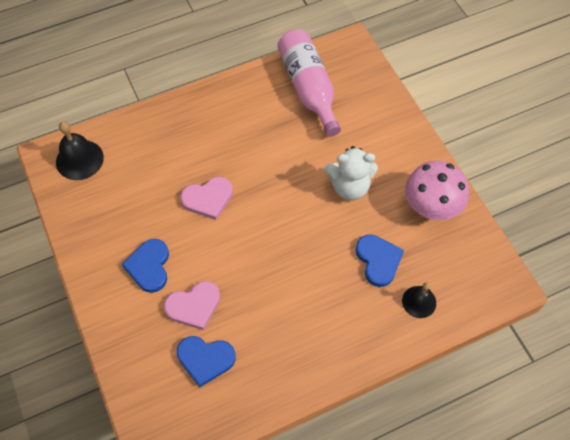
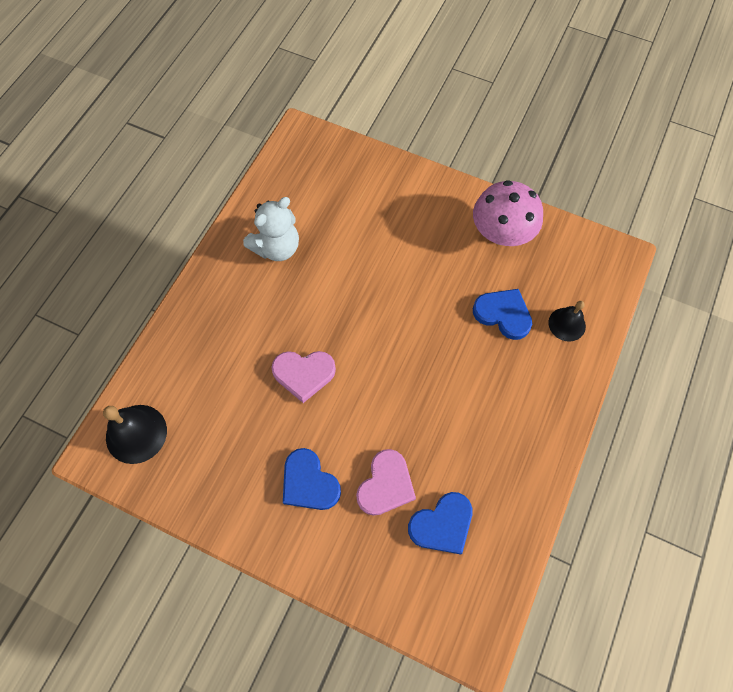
camera: 40 degrees left, 5 degrees up
(208, 199) = (304, 374): pink heart -> pink heart turned 60 degrees clockwise
(308, 88) = (299, 201): pink bottle -> none
(349, 187) = (419, 267): white teddy bear -> white teddy bear (276, 247)

